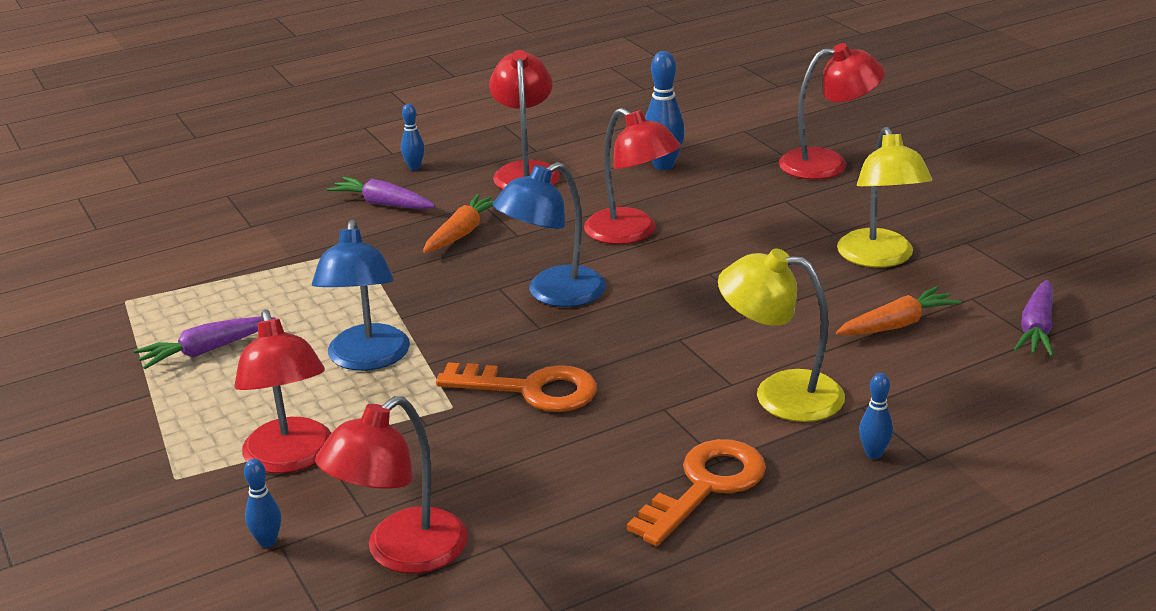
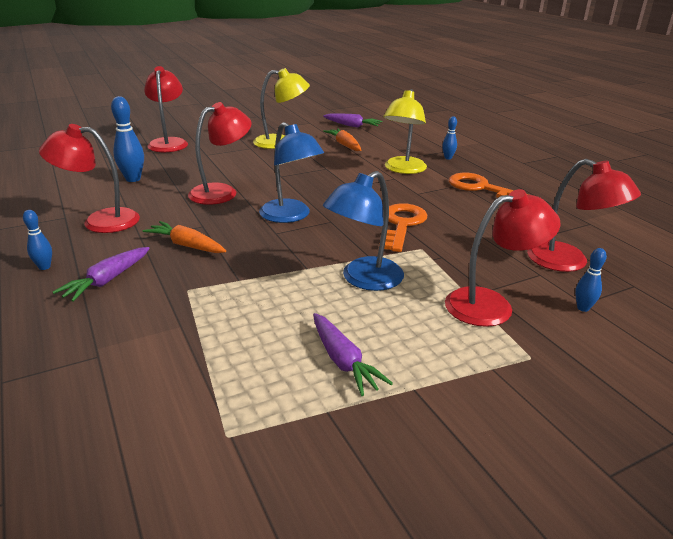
camera: 90 degrees left, 0 degrees up
(367, 359) = (363, 279): blue lamp -> blue lamp turned 135 degrees clockwise

